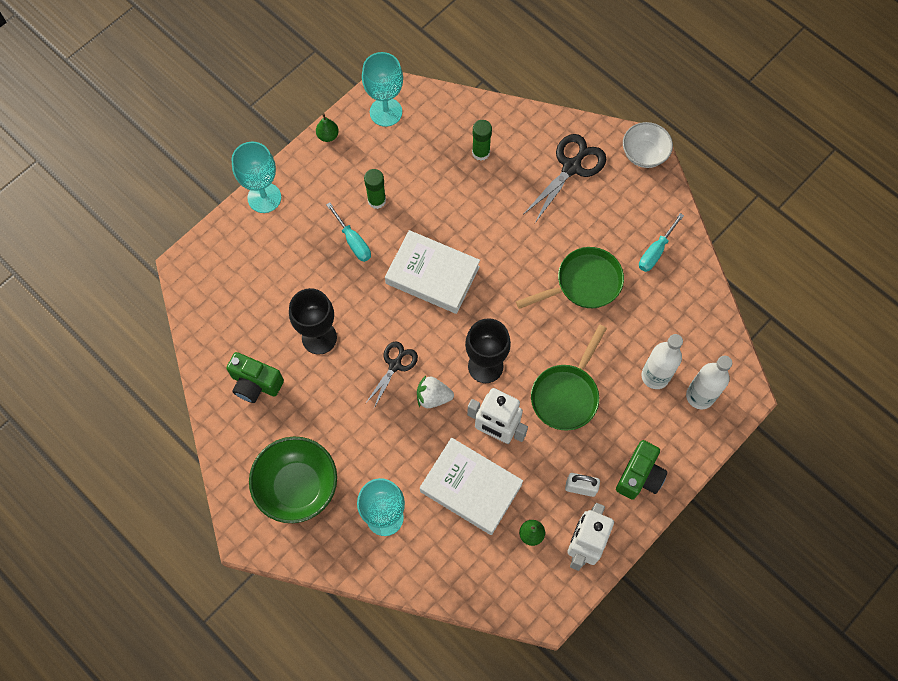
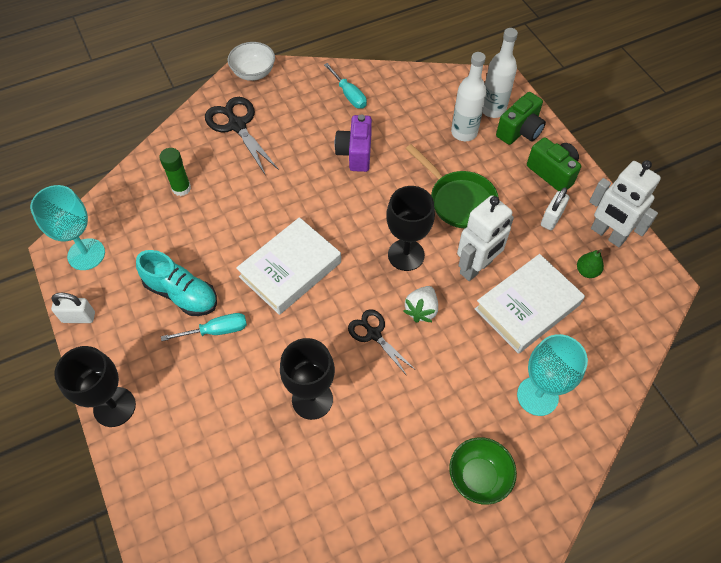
camera: 70 degrees left, 10 degrees down
(255, 384) = (339, 487): green camera -> green camera (520, 131)
(264, 198) = (114, 407): turquoise goblet -> black goblet
(297, 486) = (478, 477): green bowl -> green bowl, size x0.64
(328, 136) = (79, 317): green pear -> white padlock
(376, 200) = (181, 294): green glue stick -> turquoise shoe
(583, 283) = (355, 153): green pan -> purple camera

